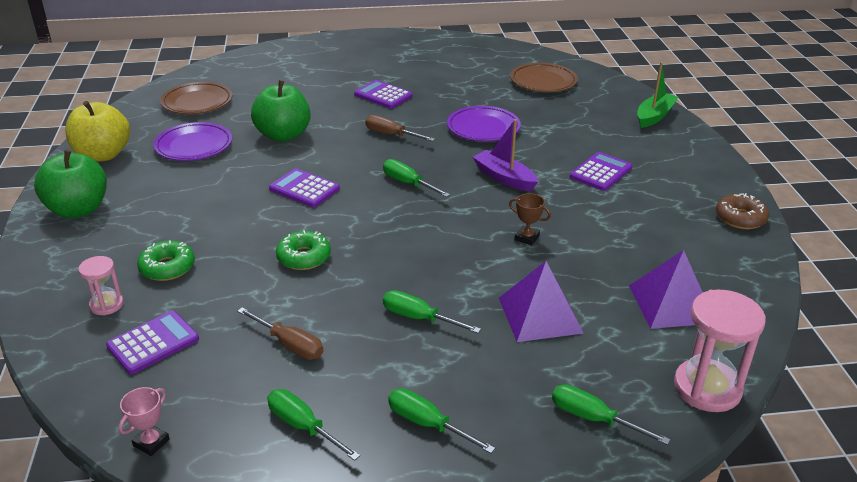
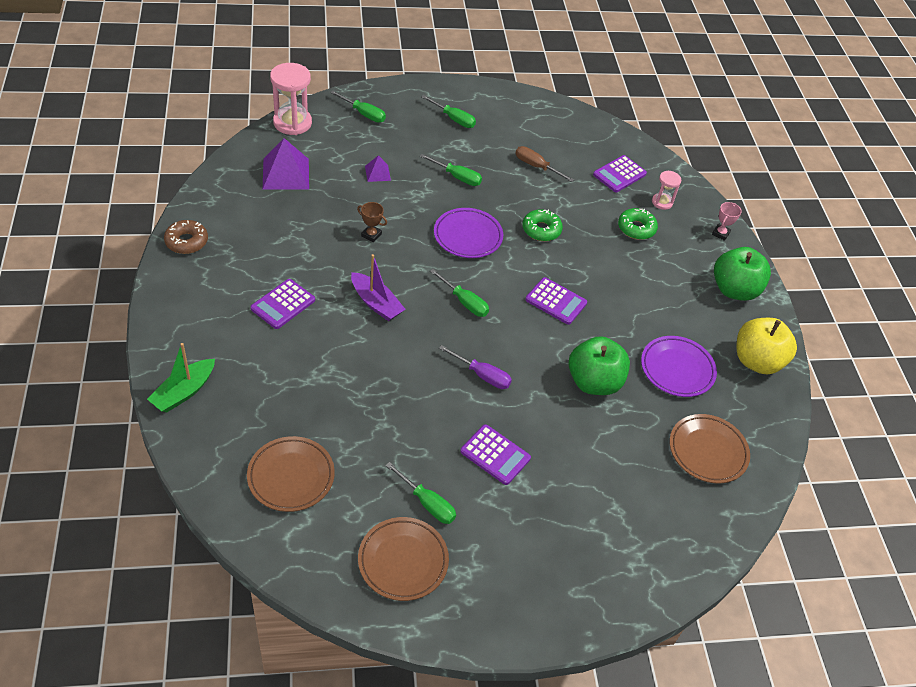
camera: 175 degrees right, 15 degrees up
(151, 442) = (595, 123): pink trophy -> pink trophy (720, 233)
(303, 427) = (519, 123): green screwdriver -> green screwdriver (427, 503)
(391, 135) = (482, 375): brown screwdriver -> purple screwdriver
(451, 55) = (403, 561): none -> brown plate
(483, 128) = (384, 381): purple plate -> purple plate (468, 236)
(539, 315) = (377, 173): purple pyramid -> purple pyramid, size x0.52

